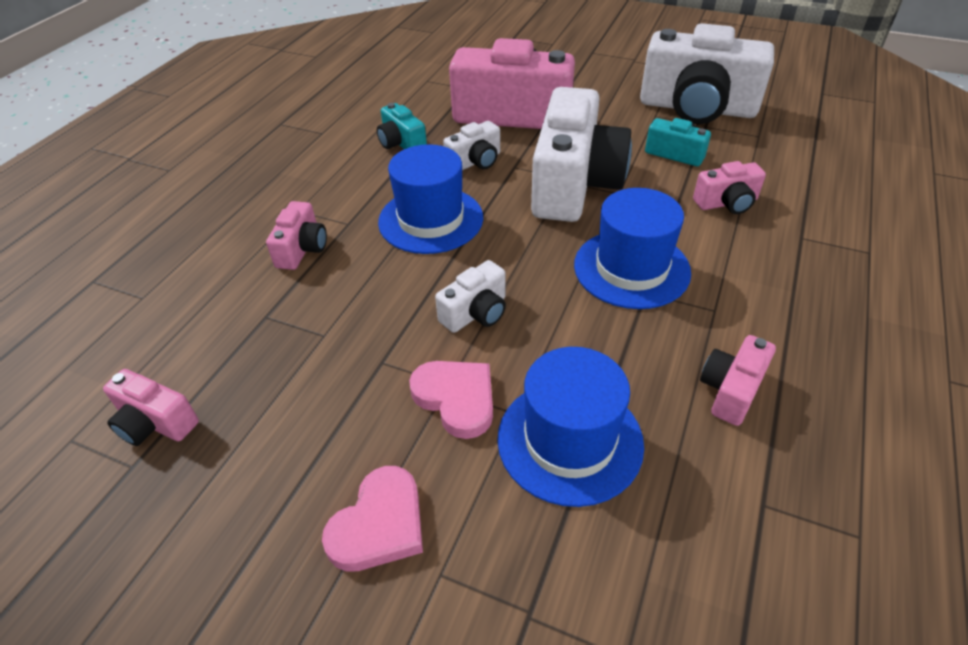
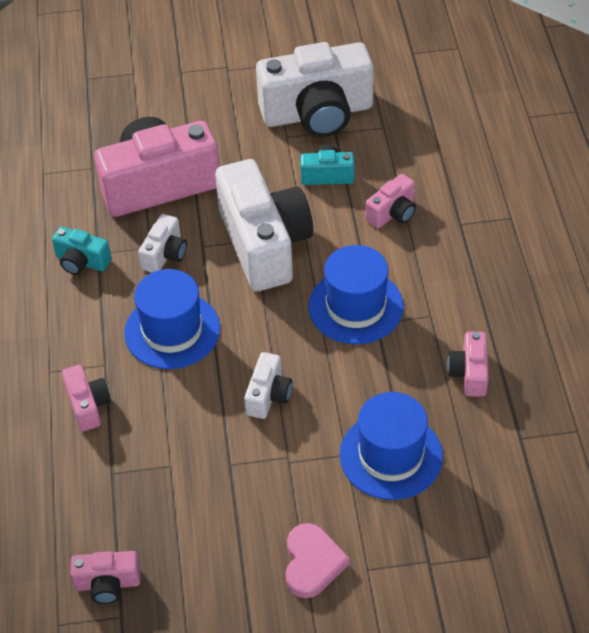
camera: 30 degrees left, 5 degrees up
(456, 399) = (301, 464): pink heart -> none

